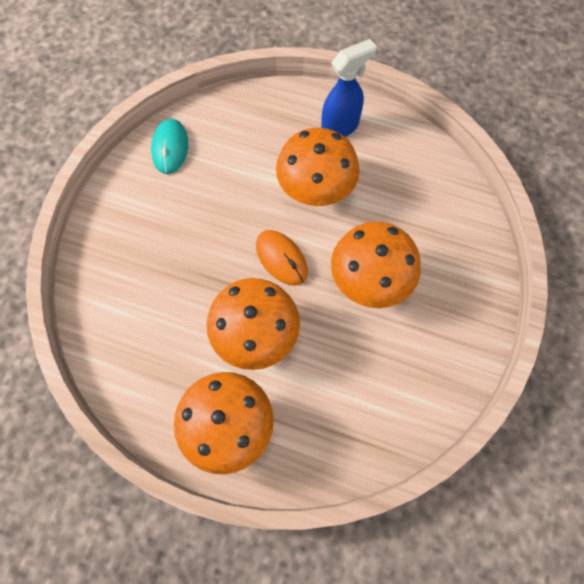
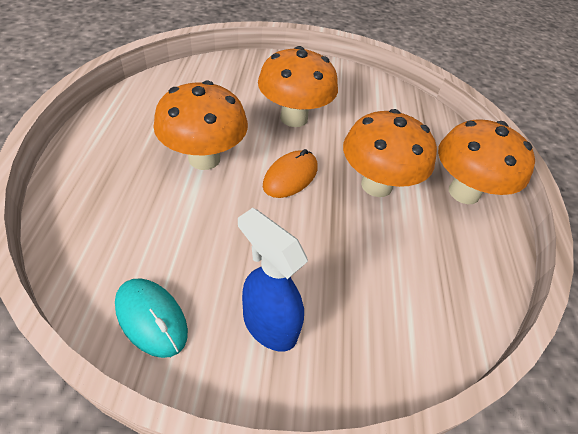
camera: 110 degrees left, 20 degrees down
(170, 148) = (151, 318): turquoise mouse -> turquoise mouse turned 60 degrees clockwise
(340, 127) = (115, 146): blue spray bottle -> blue spray bottle (269, 325)

